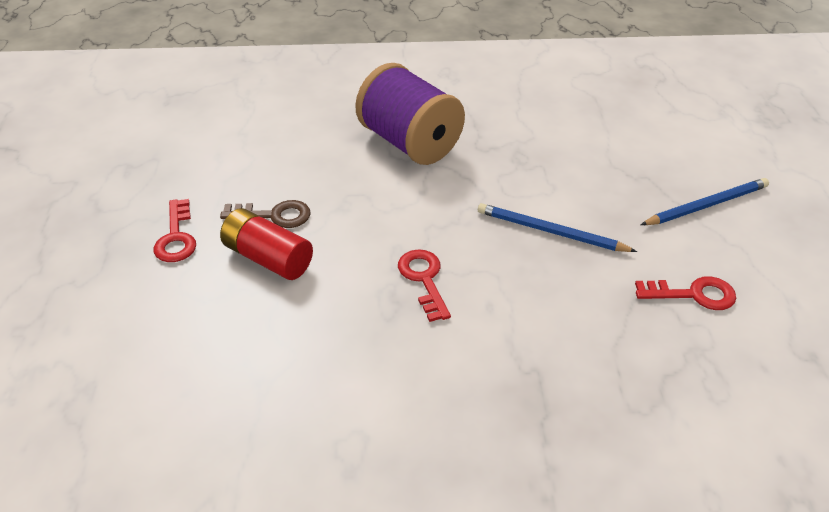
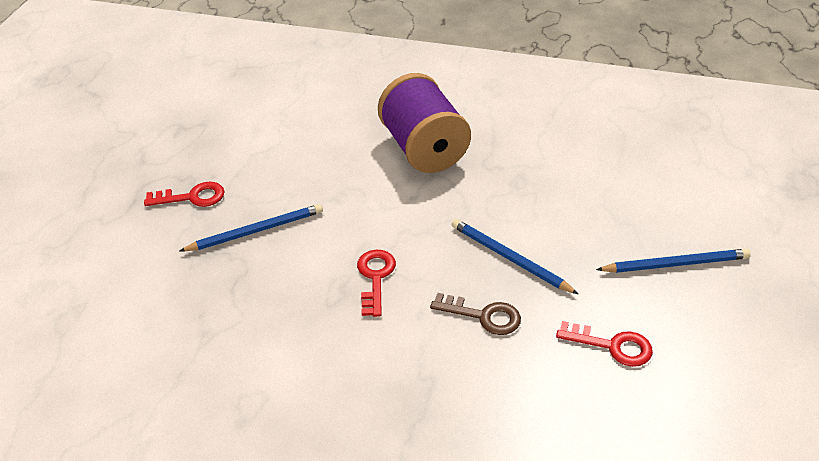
camera: 20 degrees right, 0 degrees up
(176, 237) = (192, 197): red key -> red key turned 105 degrees counterclockwise
(268, 258) = (256, 231): red battery -> blue pencil
(274, 215) = (277, 194): brown key -> brown key (483, 316)

